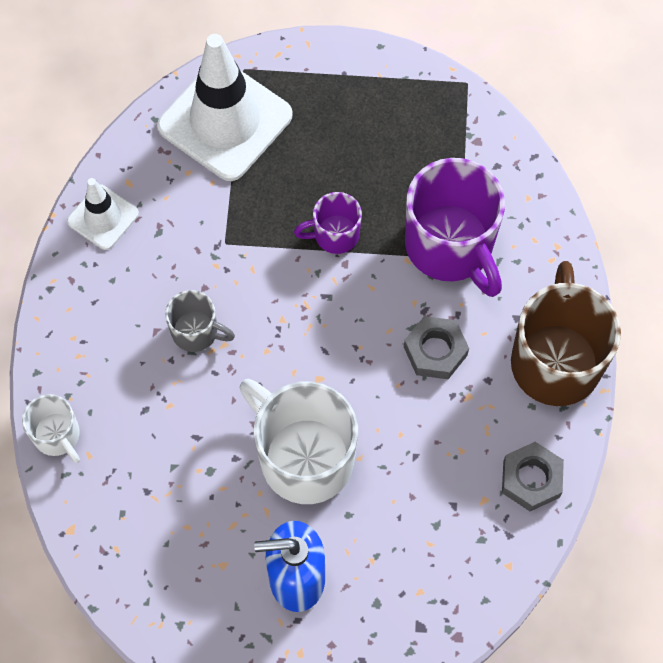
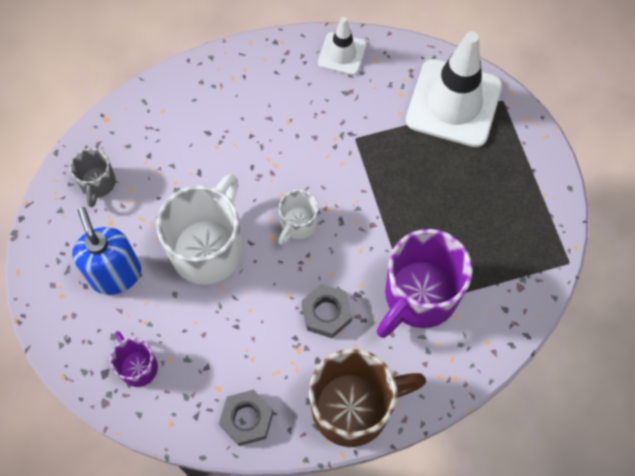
camera: 70 degrees right, 0 degrees up
(57, 436) = (170, 86): white mug -> white mug (298, 224)
(196, 332) = (278, 144): grey mug -> grey mug (98, 183)
(334, 235) = (393, 209): purple mug -> purple mug (138, 366)

